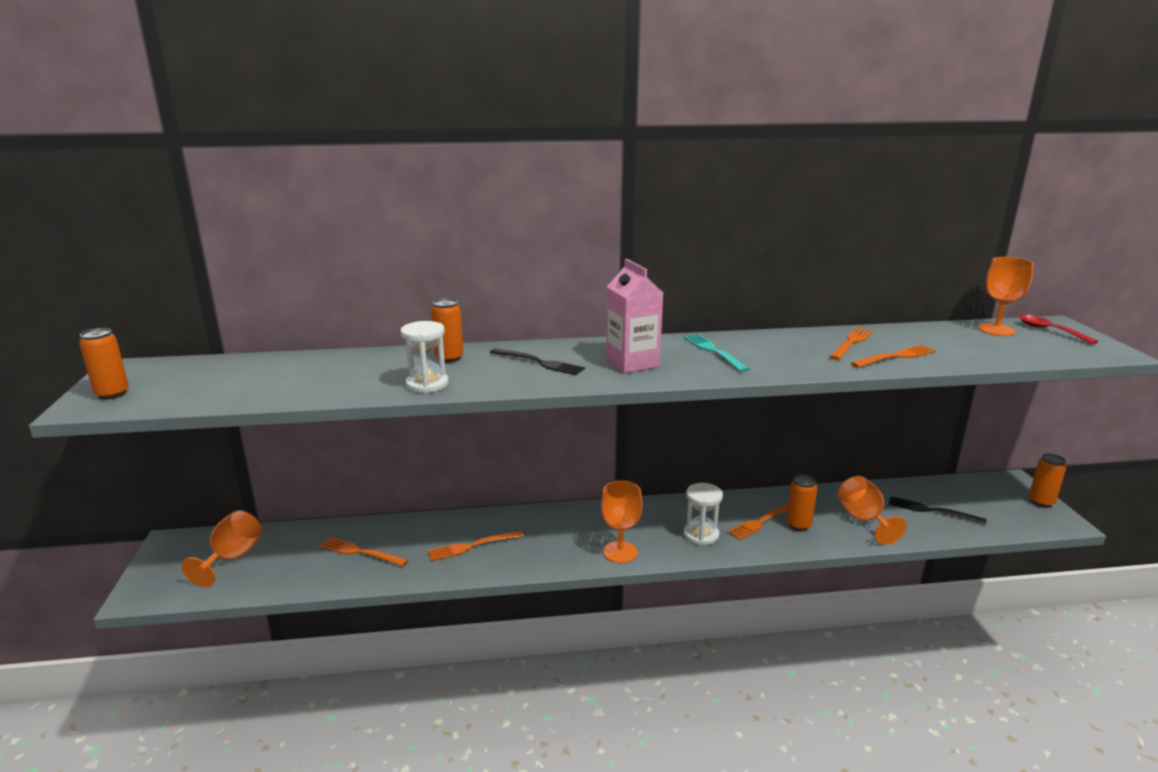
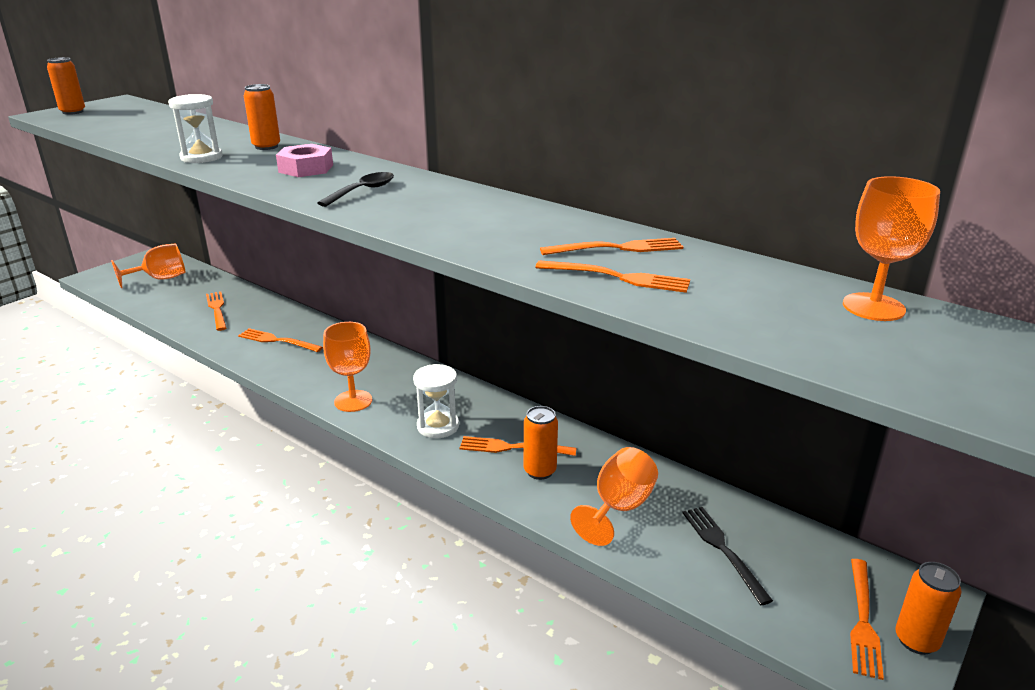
camera: 45 degrees right, 5 degrees up
(540, 363) = (306, 168): black fork -> pink nut
(632, 363) = (363, 191): pink carton -> black spoon
(713, 351) = (455, 206): turquoise fork -> none
(1018, 506) = (863, 621): none -> orange fork
(1049, 330) = (969, 340): red spoon -> none

